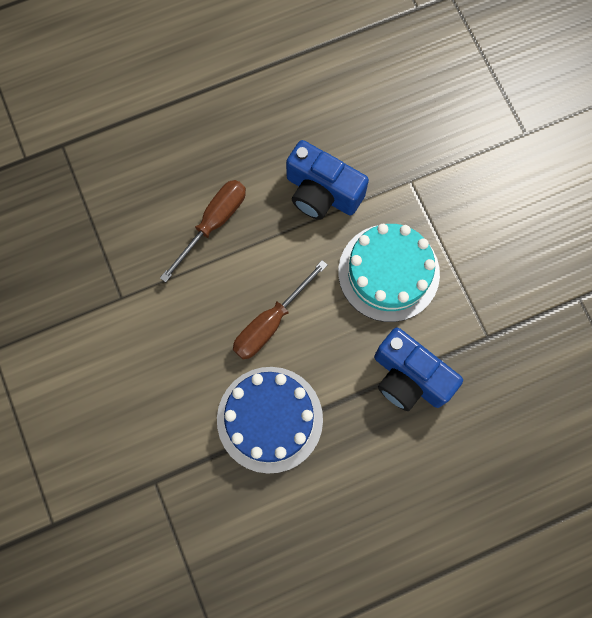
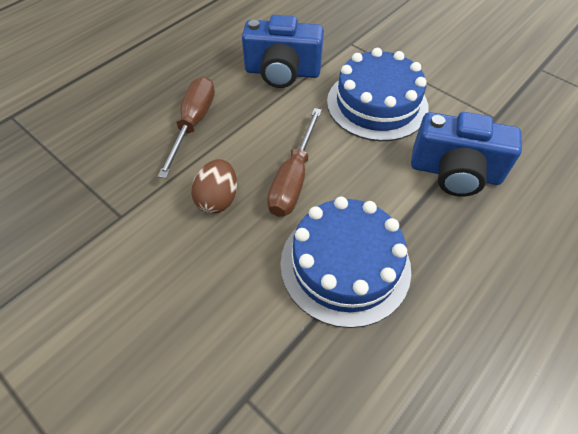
camera: 25 degrees left, 20 degrees down
(201, 315) = (218, 199): none -> brown egg
(388, 272) = (377, 104): turquoise cake -> blue cake

